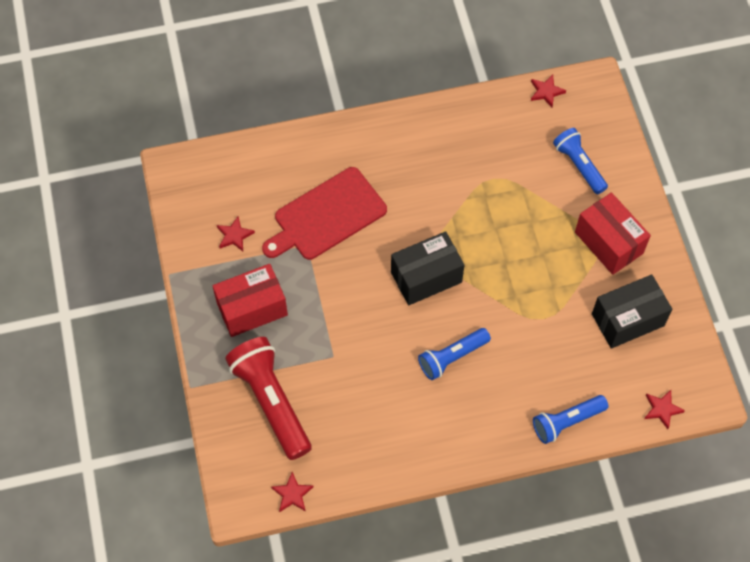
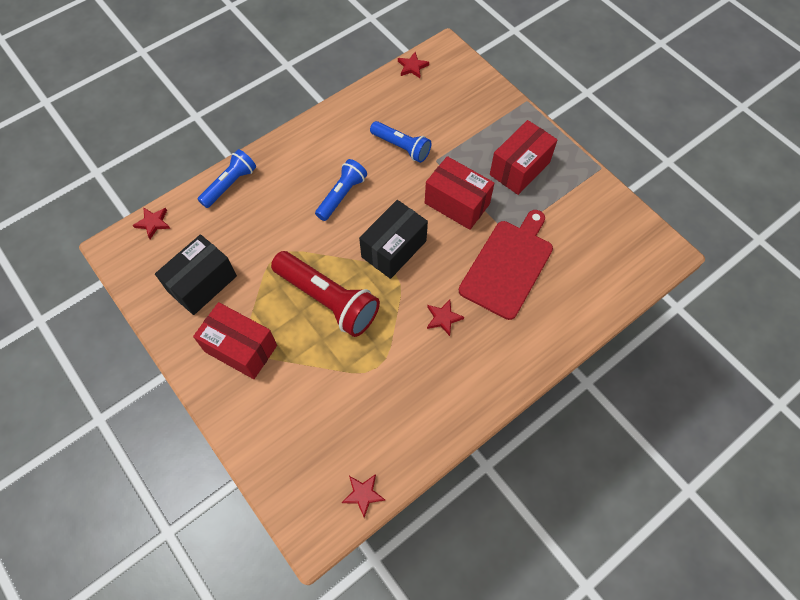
camera: 155 degrees right, 0 degrees up
(234, 235) = (573, 217): red star -> red star (443, 318)
(271, 402) = (462, 113): red flashlight -> red flashlight (327, 300)
(339, 298) = (457, 203): none -> red box
(579, 165) = (296, 418): blue flashlight -> blue flashlight (401, 147)

